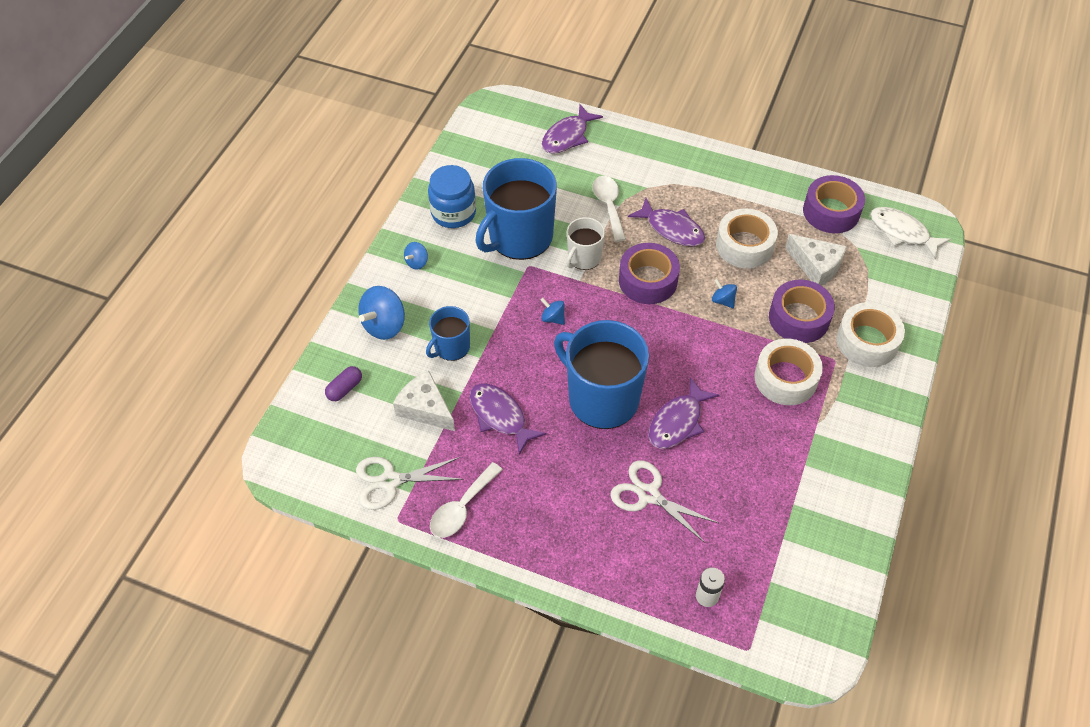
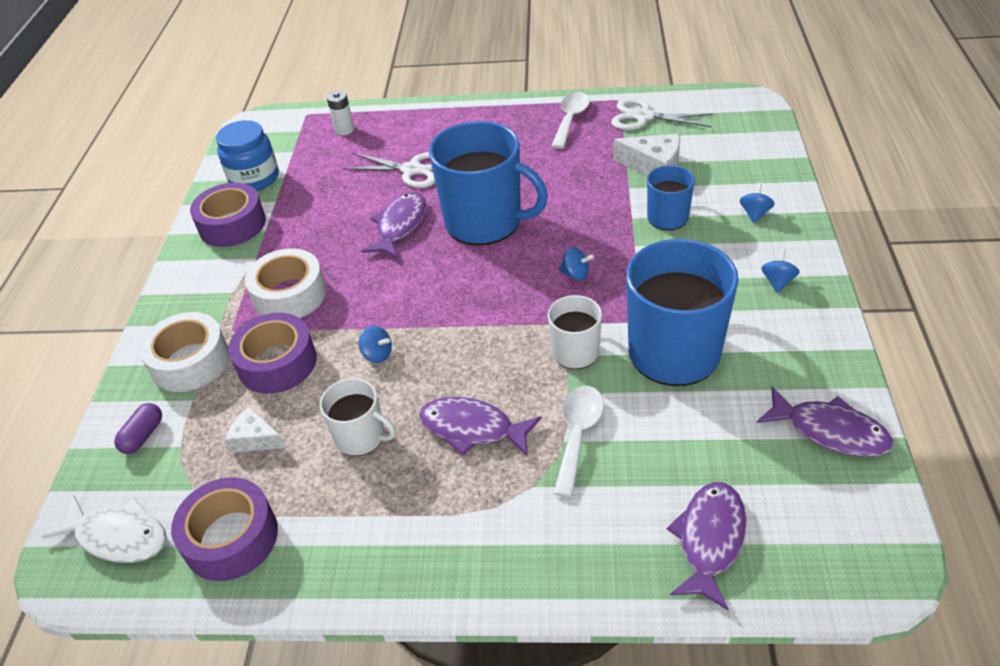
camera: 165 degrees right, 10 degrees down
(345, 389) = (743, 157): purple capsule -> purple capsule (143, 436)
(384, 325) = (755, 213): blue spinning top -> blue spinning top, size x0.53
(390, 481) = (644, 117): white scissors -> white scissors turned 135 degrees counterclockwise
(453, 213) = (786, 354): blue jar -> blue jar (254, 178)
(500, 416) = (578, 181): purple fish -> purple fish (830, 431)
(609, 206) = (578, 434): white spoon -> white spoon turned 135 degrees counterclockwise
(648, 280) = (480, 349): purple tape -> purple tape (232, 225)
(744, 245) = (361, 437): white tape -> white mug
(816, 266) = (255, 439): white cheese -> white cheese, size x0.65

